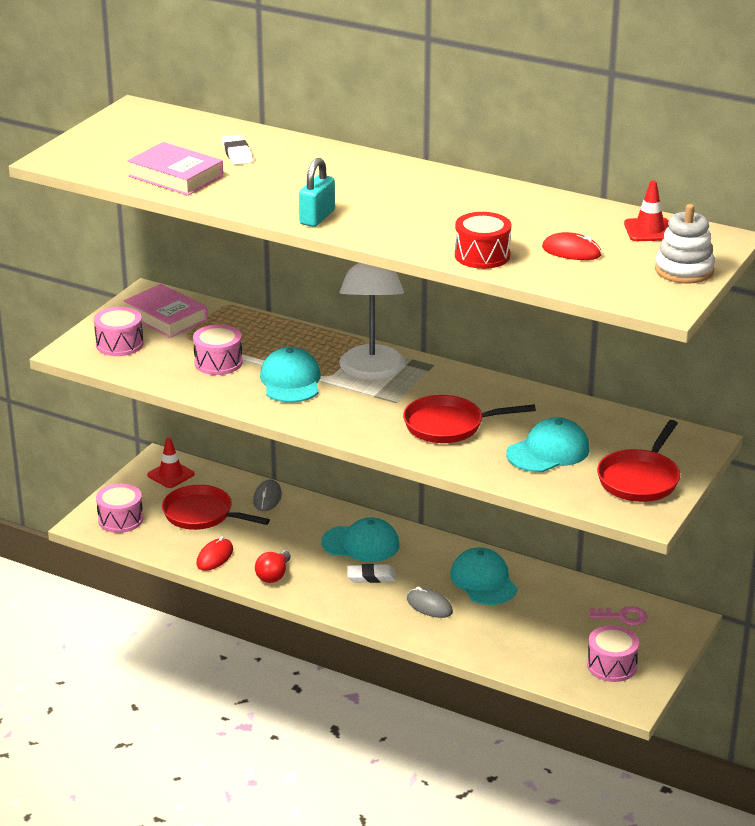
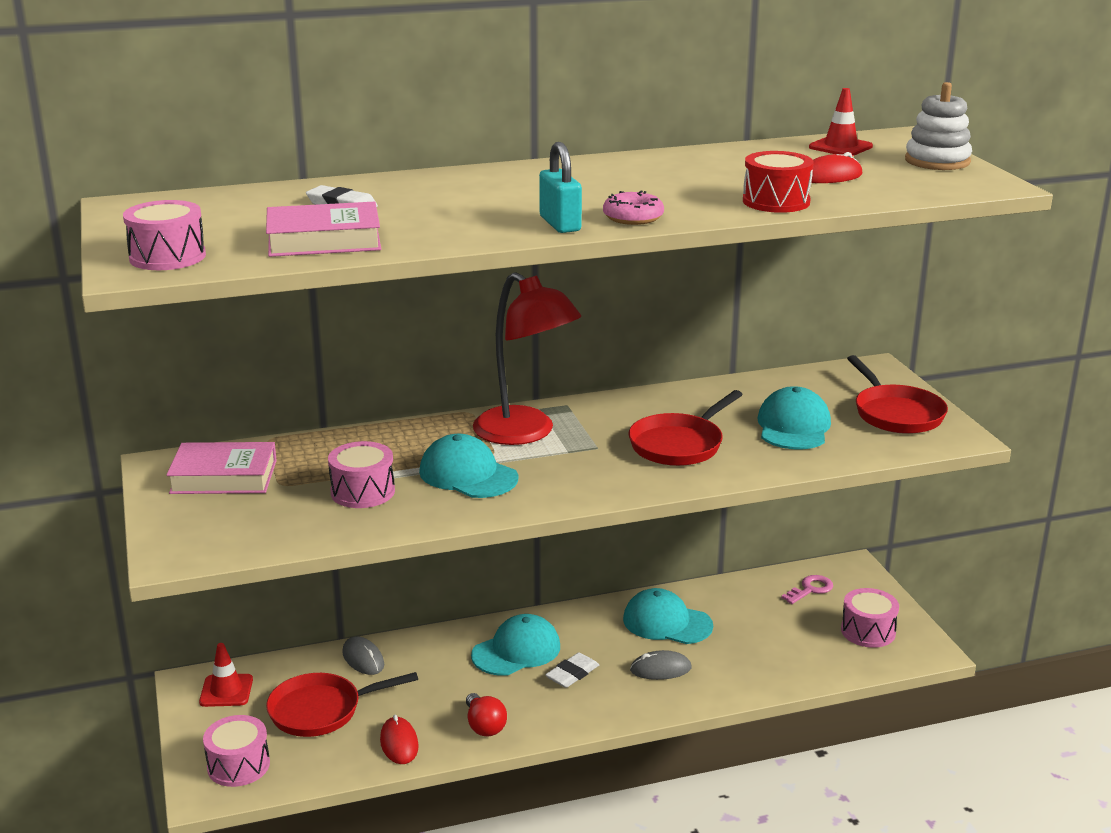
camera: 45 degrees left, 5 degrees down
(119, 344) = (218, 523): pink drum -> pink drum (167, 257)
(368, 230) = (633, 217): none -> pink donut
(371, 371) = (525, 433): white lamp -> red lamp

